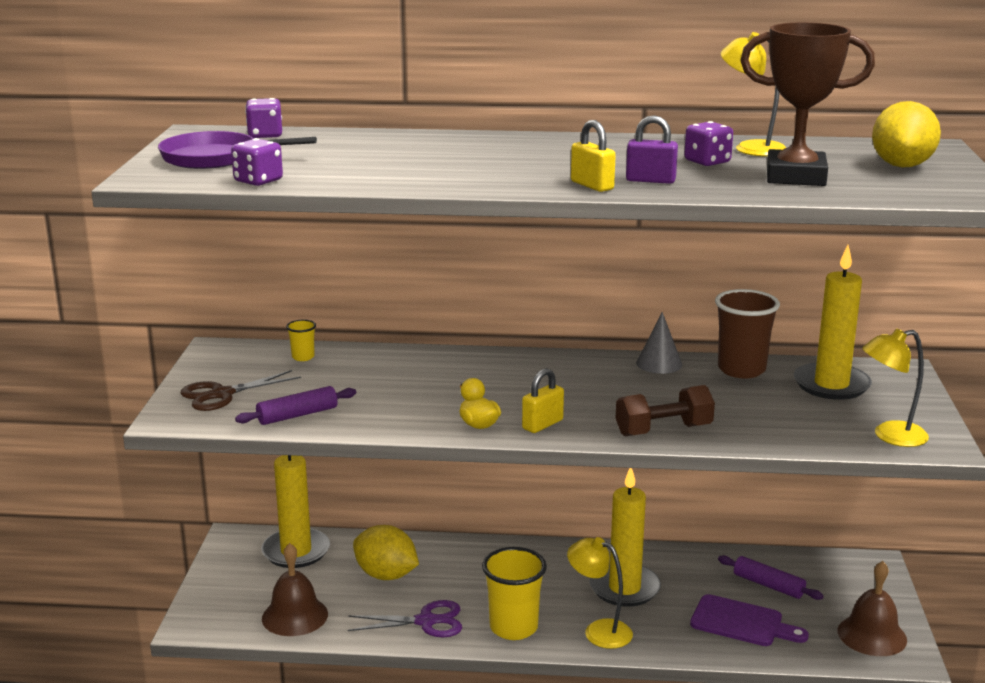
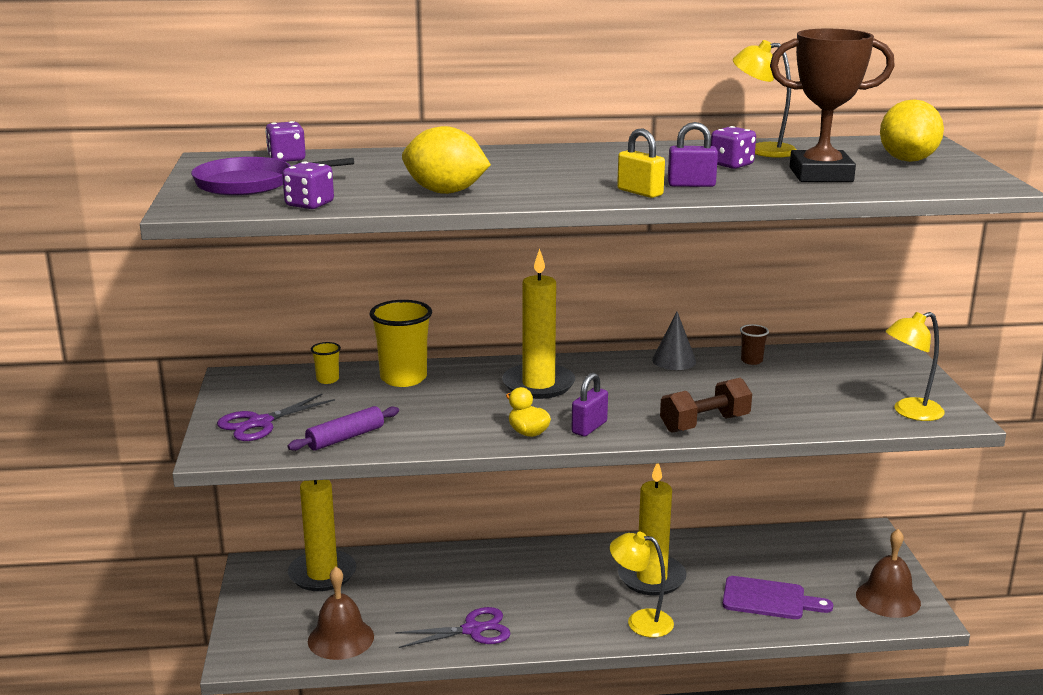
camera: 10 degrees left, 0 degrees up
(222, 394) = (260, 423): brown scissors -> purple scissors
(386, 575) = (419, 588): yellow lemon -> yellow lemon (445, 192)
(513, 627) = (559, 627): yellow cup -> yellow cup (403, 378)
(542, 424) = (589, 427): yellow padlock -> purple padlock
(741, 369) = (751, 361): brown cup -> brown cup, size x0.48
(768, 585) = (782, 561): purple rolling pin -> none
(831, 385) = (838, 369): yellow candle -> yellow candle (538, 385)

